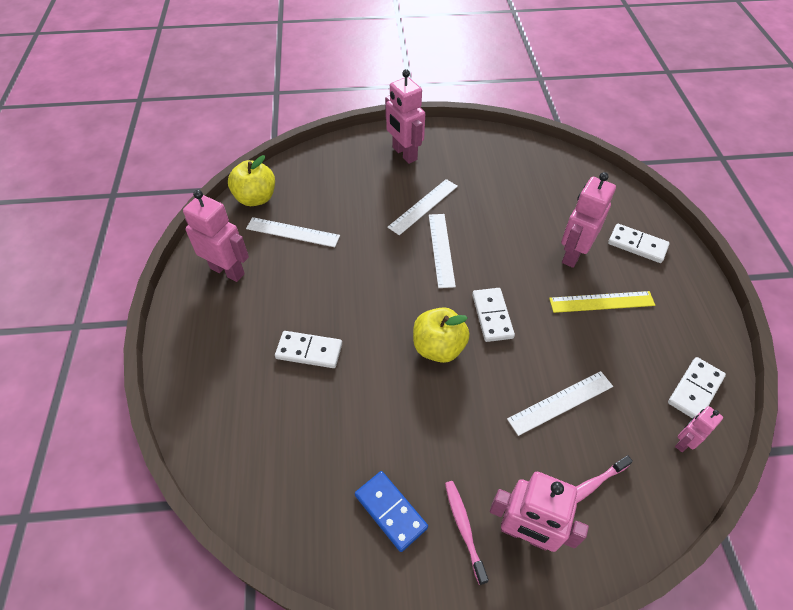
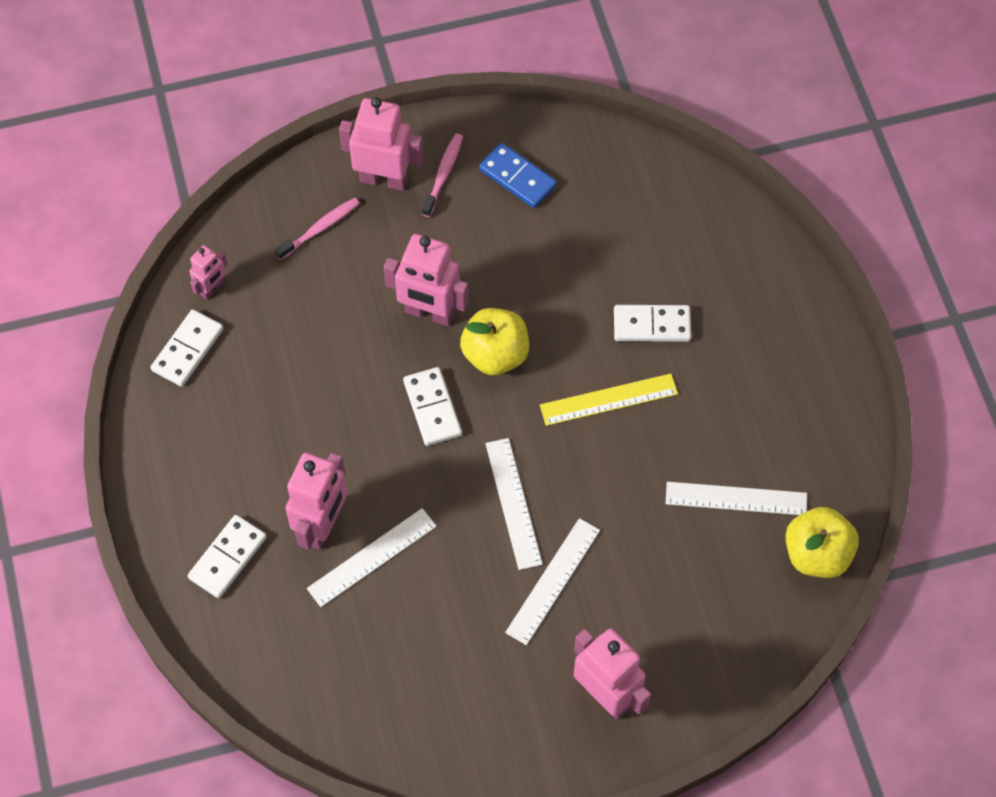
camera: 170 degrees right, 10 degrees up
(227, 271) = (801, 419): pink robot -> pink robot (429, 313)
(464, 528) = (443, 174): pink toothbrush -> pink toothbrush turned 135 degrees counterclockwise
(560, 402) = (346, 311): white ruler -> white ruler (372, 557)
(601, 302) = (288, 452): yellow ruler -> yellow ruler (608, 400)
(637, 245) = (227, 558): white domino -> white domino turned 75 degrees counterclockwise

